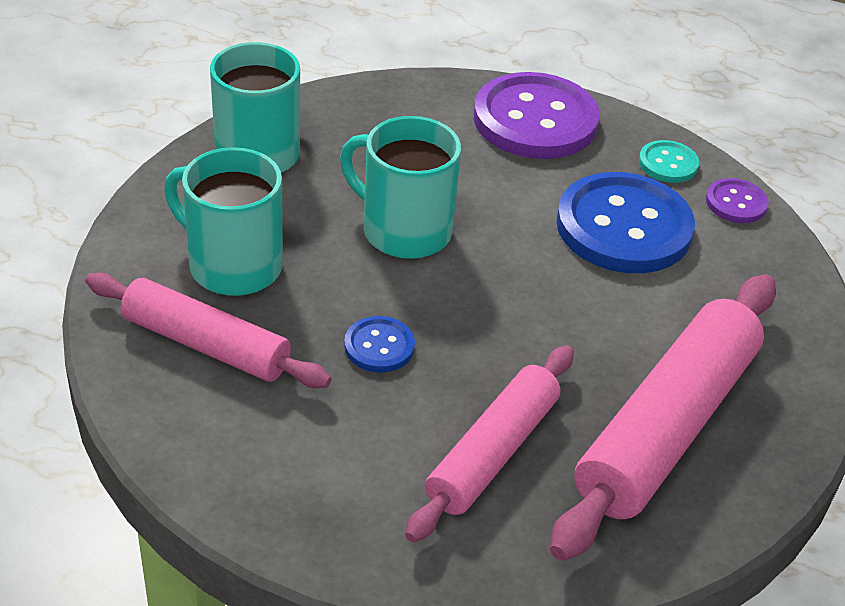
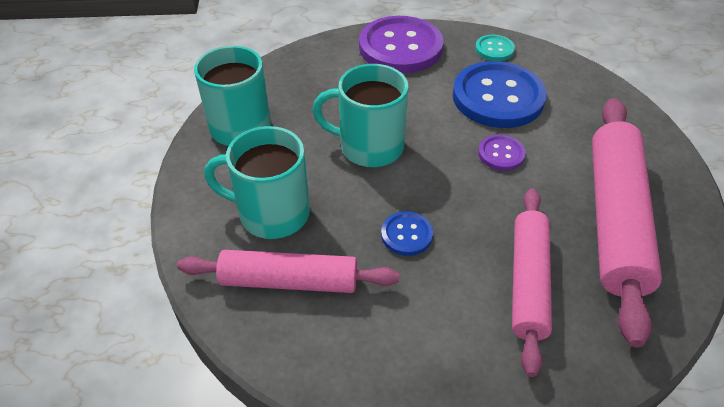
camera: 20 degrees left, 5 degrees up
(736, 203) = (548, 60): purple button -> purple button (501, 154)

